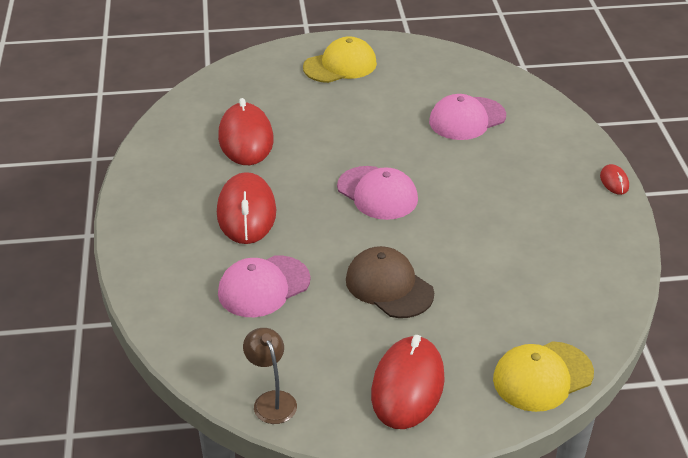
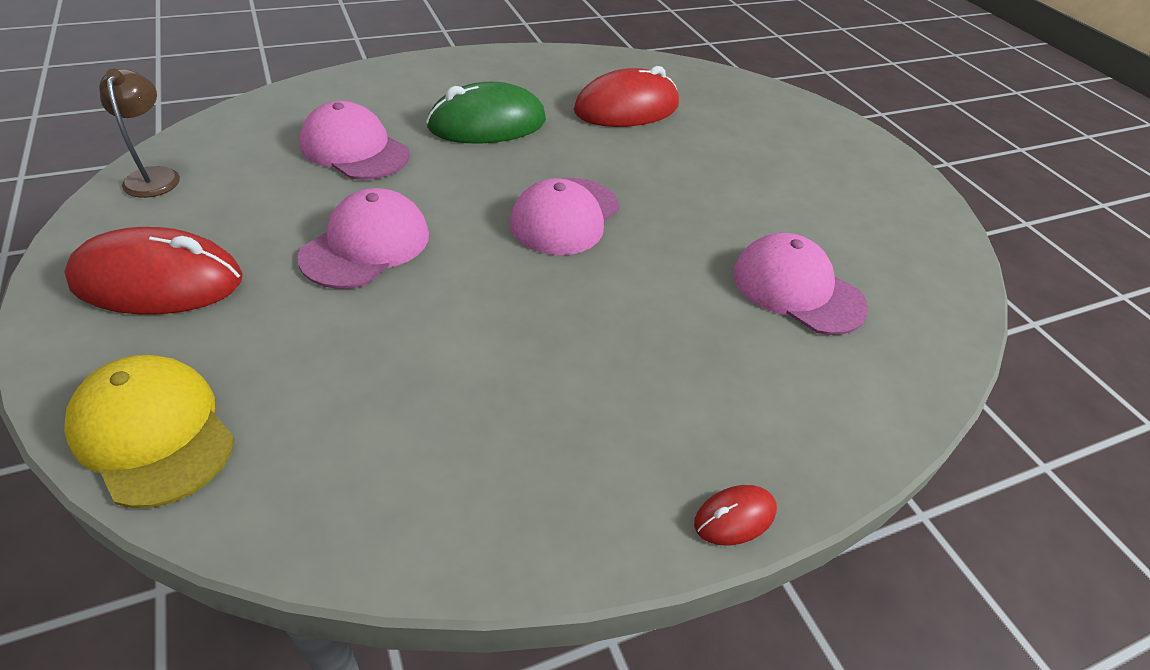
camera: 70 degrees right, 5 degrees up
(246, 213) = (487, 124): red mouse -> green mouse
(271, 400) = (154, 176): brown lamp -> brown lamp turned 60 degrees counterclockwise
(340, 65) = (832, 158): yellow cap -> none
(389, 286) = (366, 245): brown cap -> pink cap

